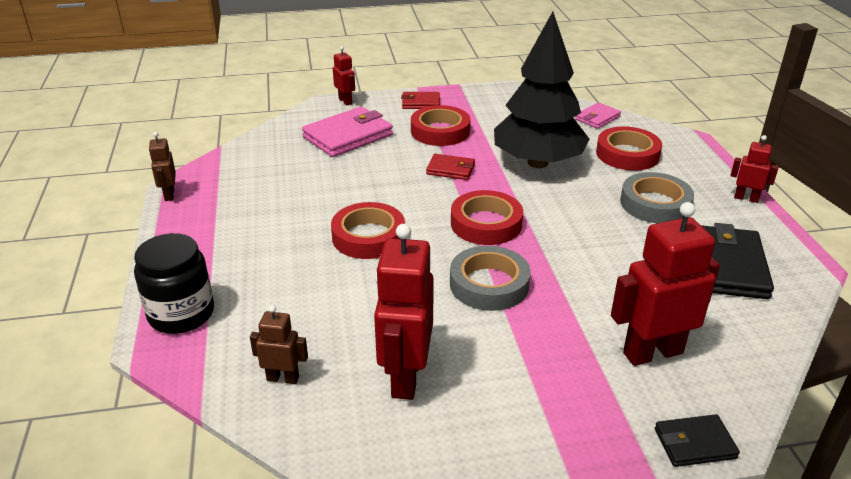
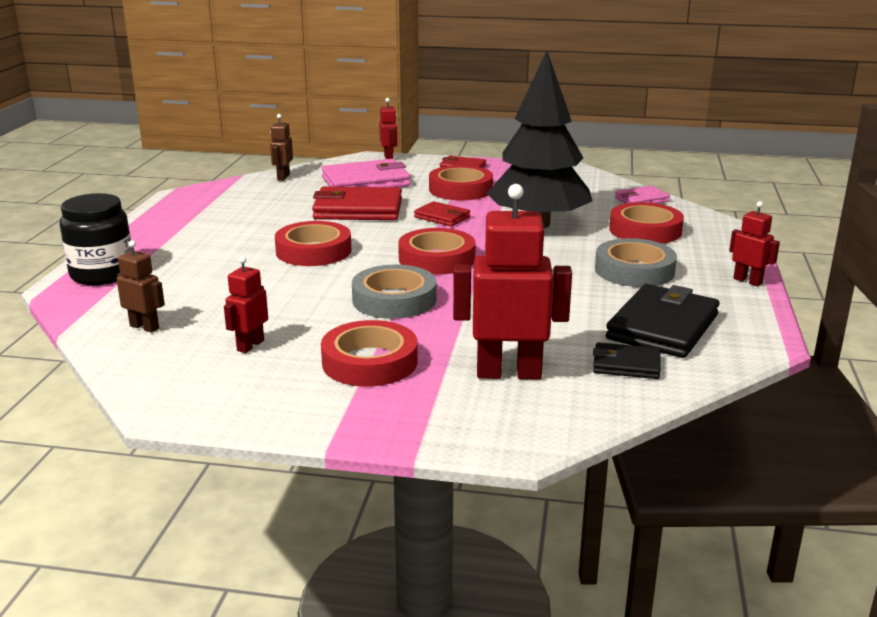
camera: 20 degrees right, 10 degrees down
(169, 195) = (166, 200): brown robot -> brown robot (283, 177)
(368, 173) = (358, 209): none -> red wallet
(405, 377) = (250, 345): red robot -> red robot, size x0.51
(528, 370) = (369, 362): none -> red tape
(694, 443) = (481, 441): black wallet -> black wallet (626, 365)

